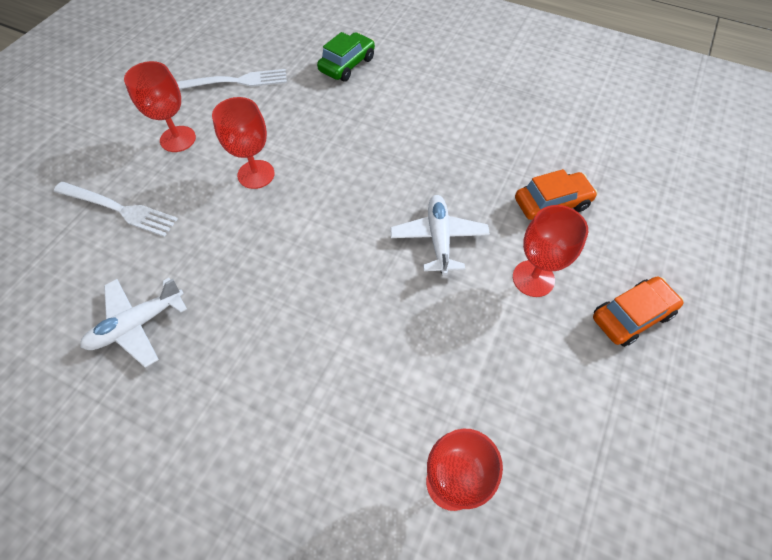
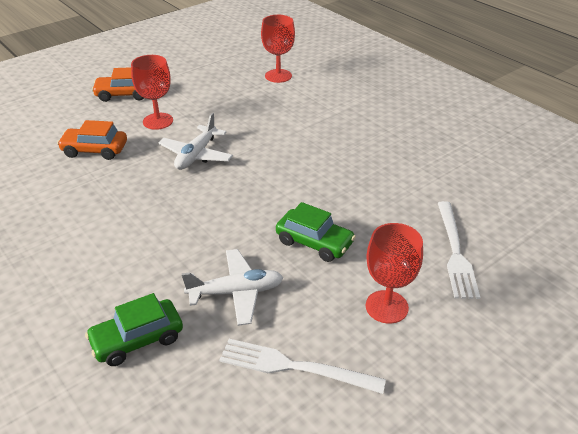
camera: 155 degrees left, 20 degrees down
(119, 209) = (455, 252): white fork -> white fork turned 135 degrees counterclockwise
(137, 324) = (438, 170): white plane -> white plane (236, 292)
(256, 174) = (314, 242): red goblet -> green car

